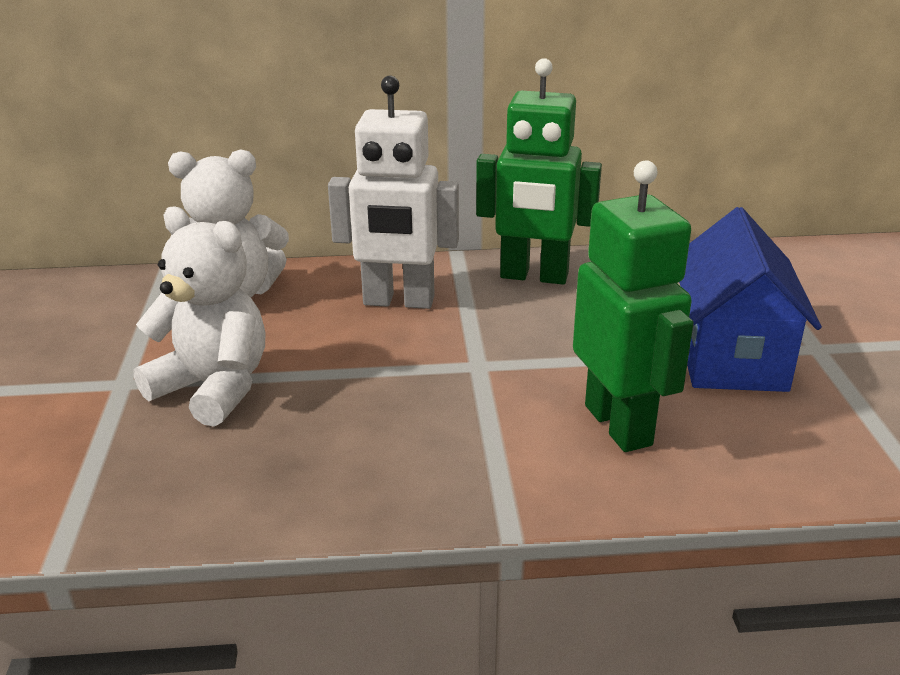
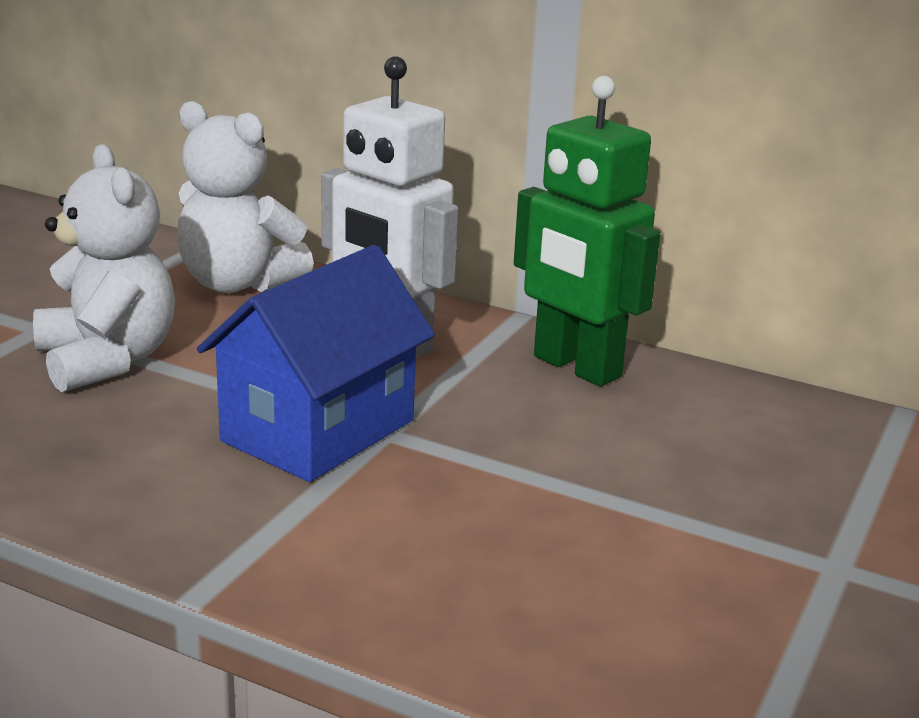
camera: 30 degrees right, 5 degrees down
(619, 425) = (455, 547): green robot -> none
(730, 356) = (700, 531): blue house -> blue house (318, 430)

